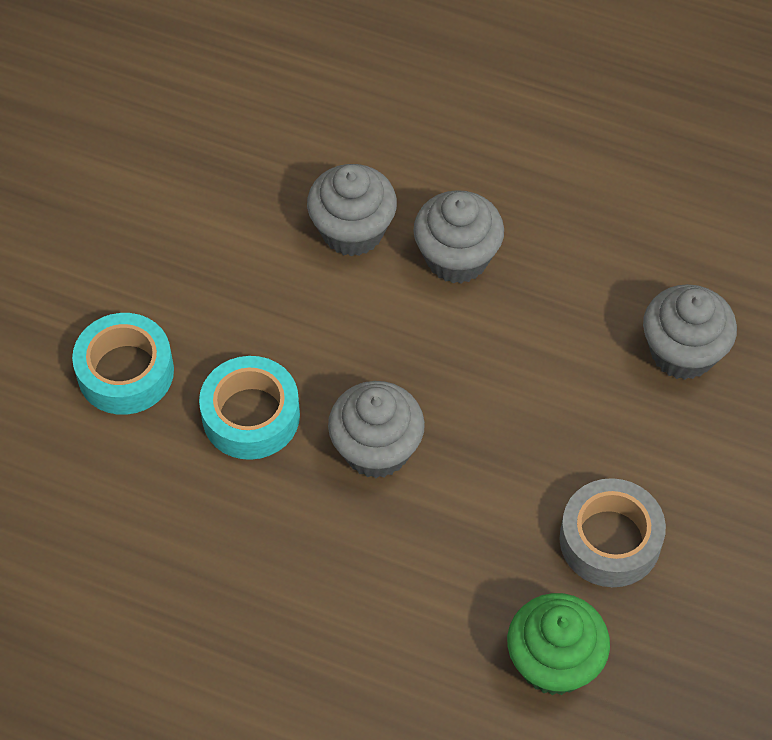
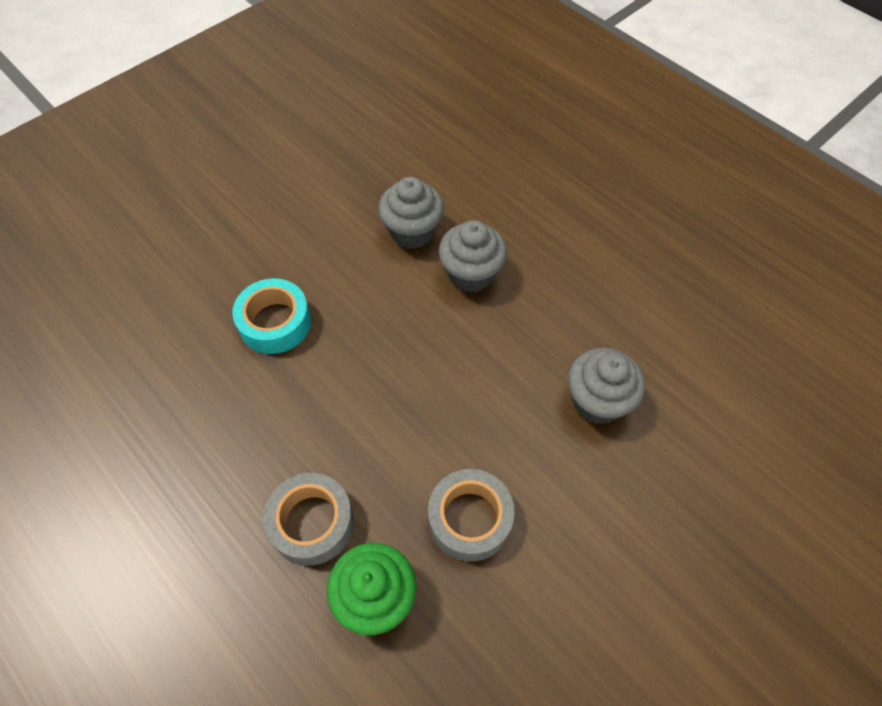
camera: 25 degrees right, 0 degrees up
(125, 372) = (217, 264): turquoise tape -> none
(376, 449) = (342, 379): grey cupcake -> none
(439, 620) = (312, 523): none -> grey tape

